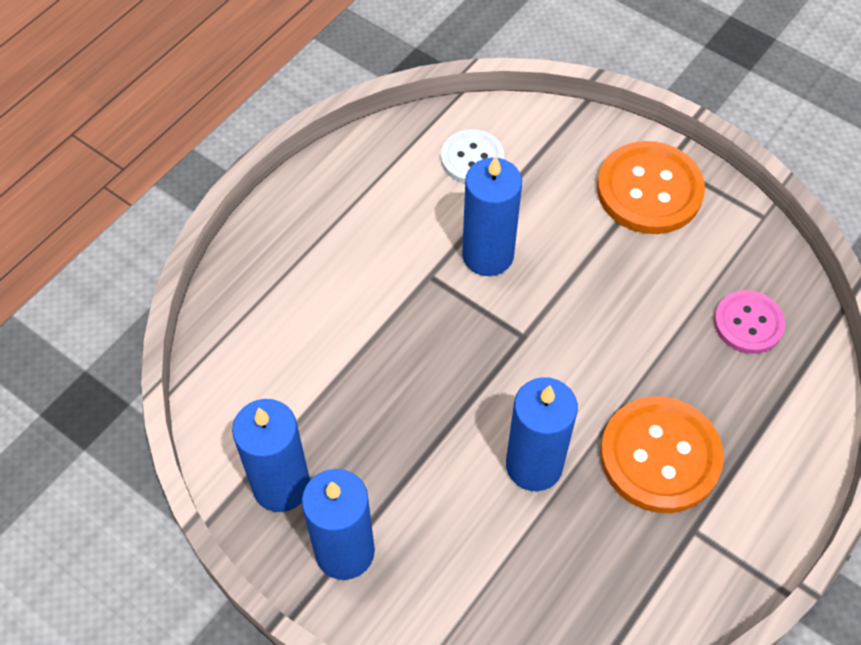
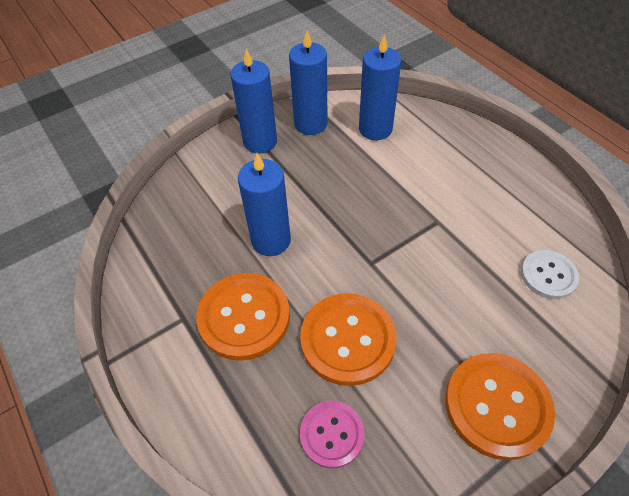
camera: 110 degrees right, 5 degrees down
(488, 255) = (448, 260): blue candle -> blue candle (375, 129)
(638, 335) = (347, 339): none -> orange button

